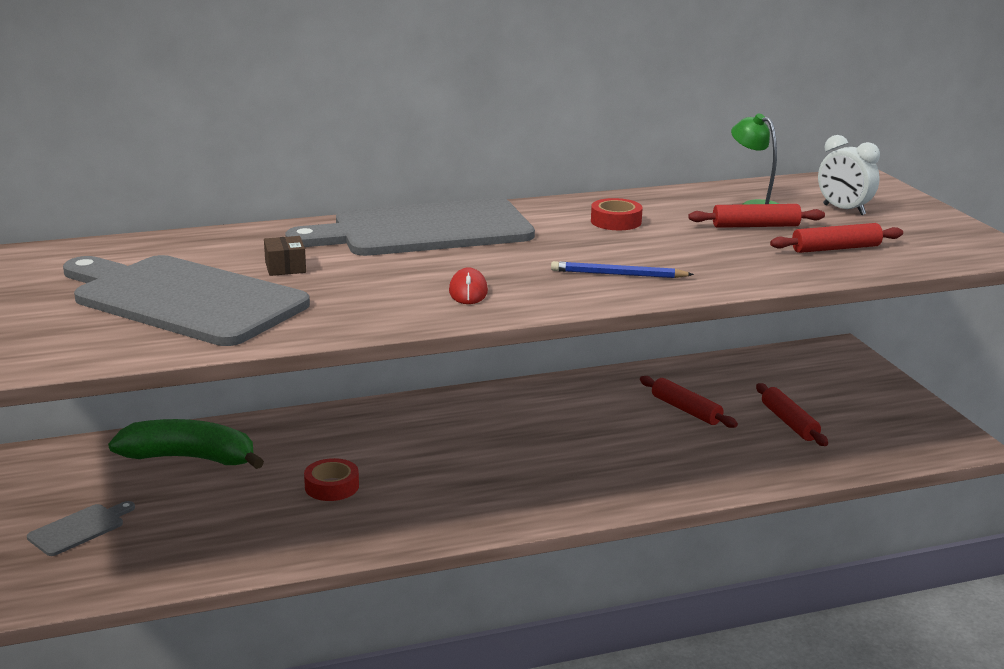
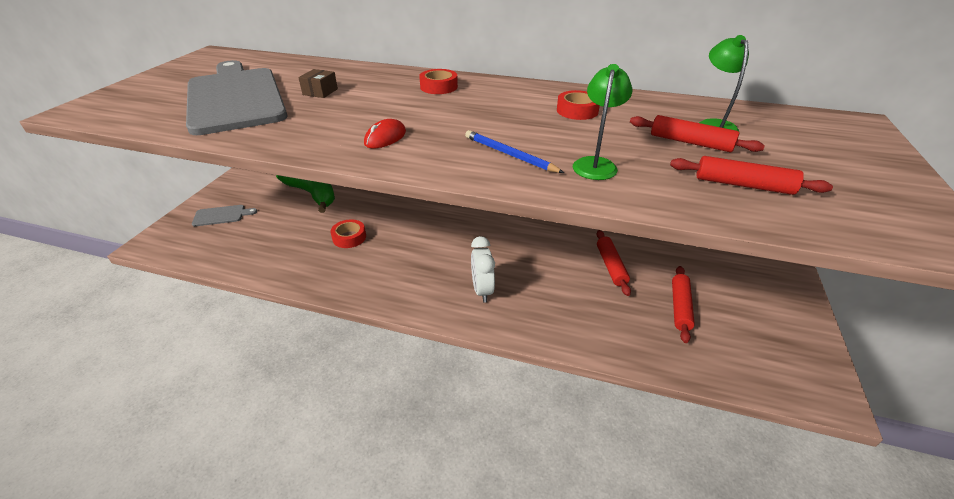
camera: 35 degrees right, 15 degrees up
(424, 230) = (439, 87): grey cutting board -> red tape
(704, 262) = (595, 164): none -> green lamp
(844, 210) = (801, 148): white clock -> white clock (482, 290)

